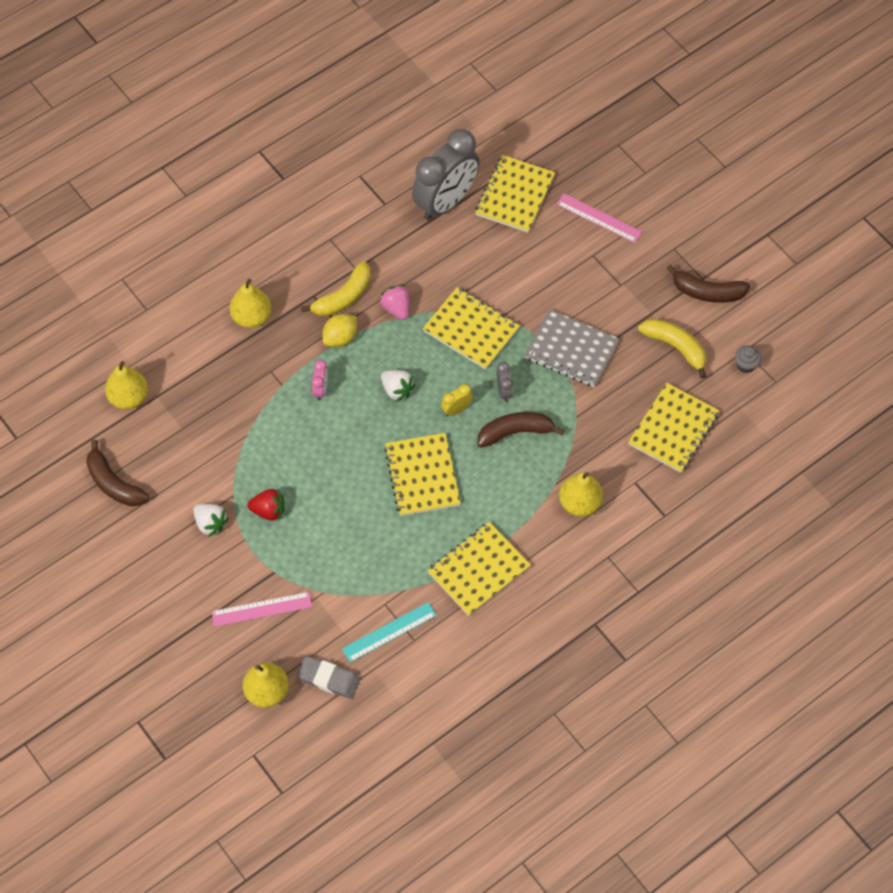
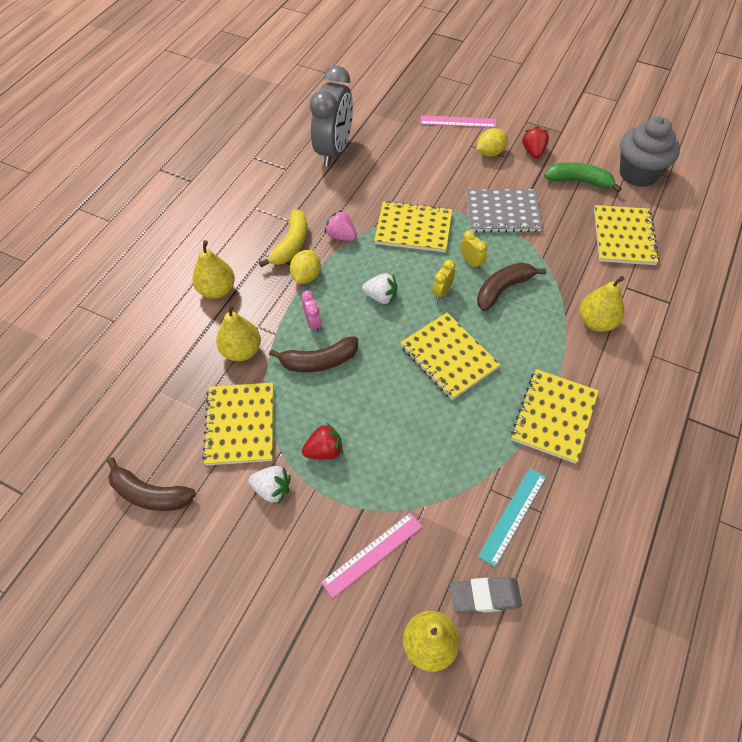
camera: 25 degrees left, 5 degrees down
(129, 397) = (129, 404): yellow pear -> yellow pear (241, 351)
(504, 391) = (471, 262): grey clock -> yellow clock
(515, 195) = (385, 129): yellow notebook -> yellow notebook (240, 424)
(606, 273) = (490, 153): none -> yellow lemon
(653, 291) = (533, 152): none -> red strawberry
(675, 347) = (579, 181): yellow banana -> green banana
(707, 292) = (572, 138): brown banana -> brown banana (319, 361)
(745, 365) = (638, 173): grey cupcake -> grey cupcake, size x2.43

